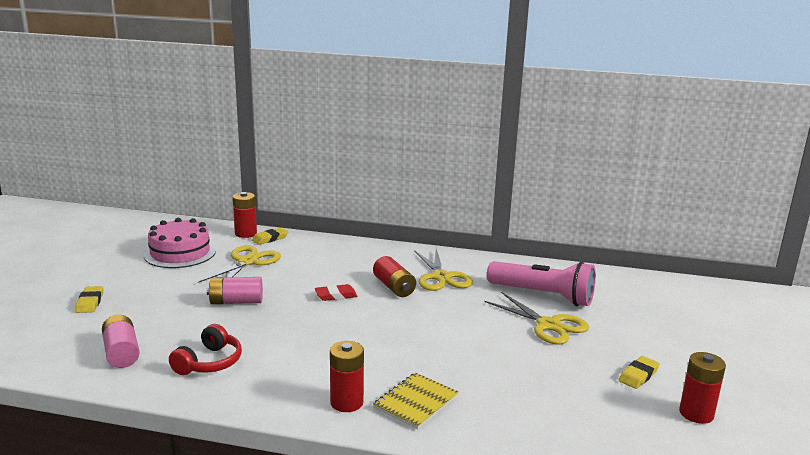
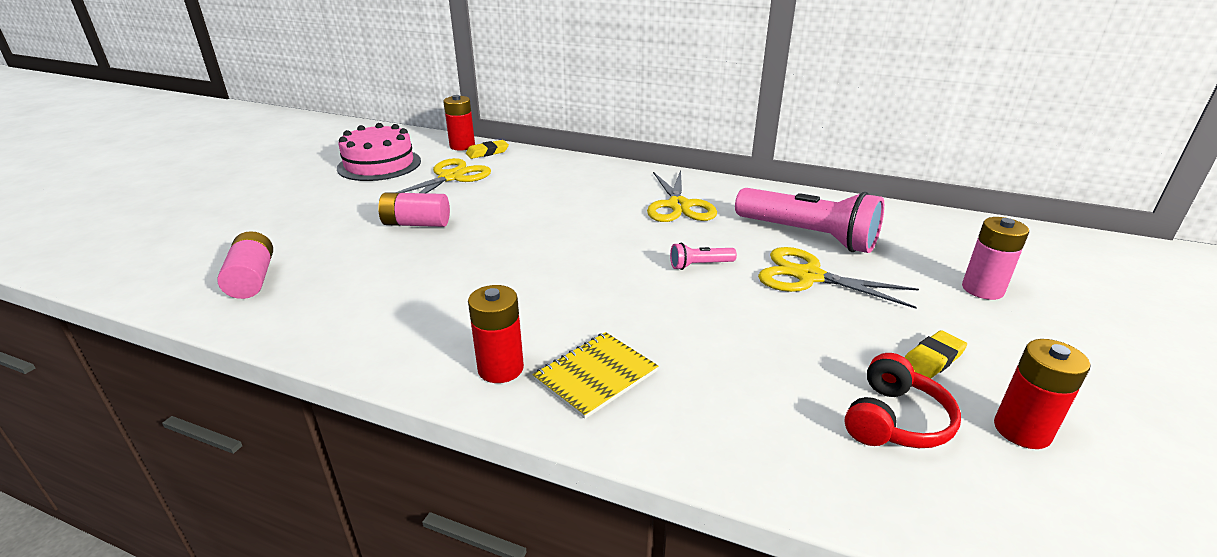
camera: 10 degrees right, 10 degrees up
(90, 302) = (251, 216): yellow eraser -> none
(209, 362) = (349, 299): red headphones -> red headphones (894, 420)
(336, 295) = (539, 222): red eraser -> none
(394, 287) = (614, 215): red battery -> none
(469, 322) = (700, 265): none -> pink flashlight
(548, 325) = (808, 276): yellow scissors -> yellow scissors turned 150 degrees clockwise
(667, 327) = (982, 289): none -> pink battery

